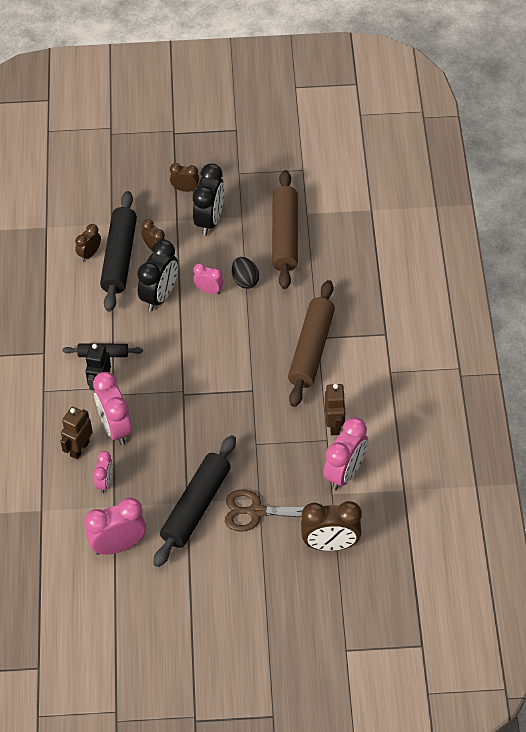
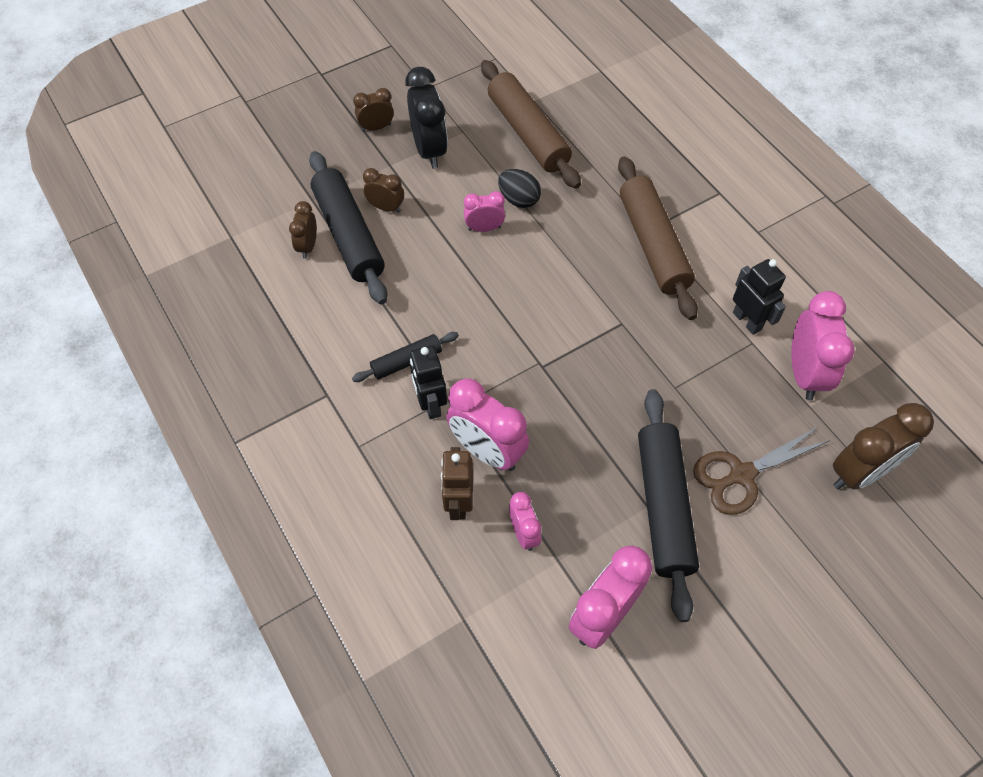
camera: 30 degrees left, 5 degrees up
(160, 296) = (430, 259): black clock -> none
(334, 425) = (747, 321): brown robot -> black robot

